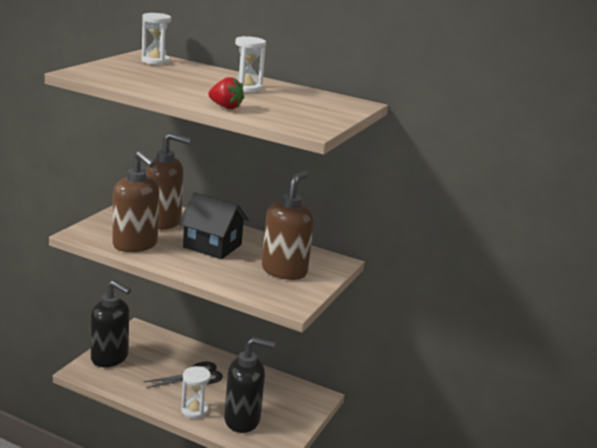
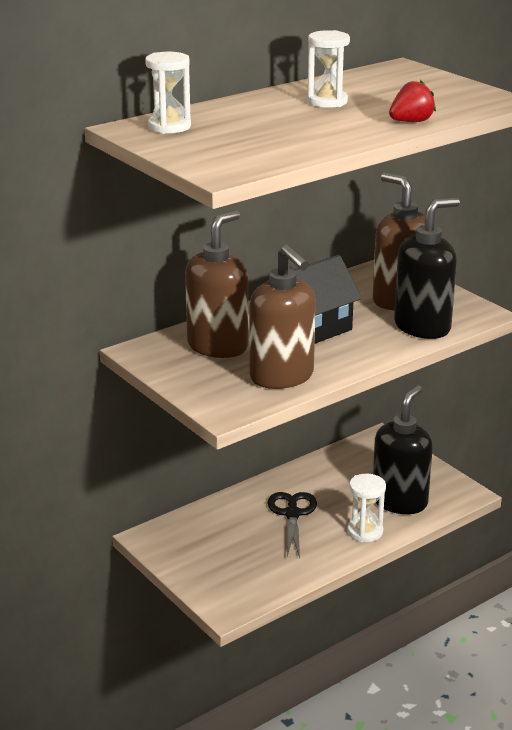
camera: 60 degrees left, 5 degrees up
(110, 358) = (209, 576): black soap dispenser -> black soap dispenser (422, 327)
(135, 245) = (282, 377): brown soap dispenser -> brown soap dispenser turned 75 degrees clockwise

